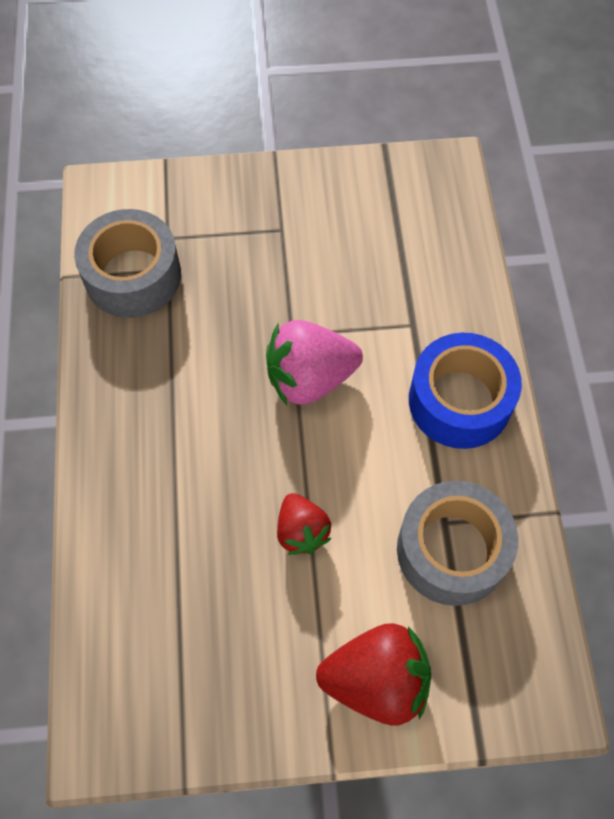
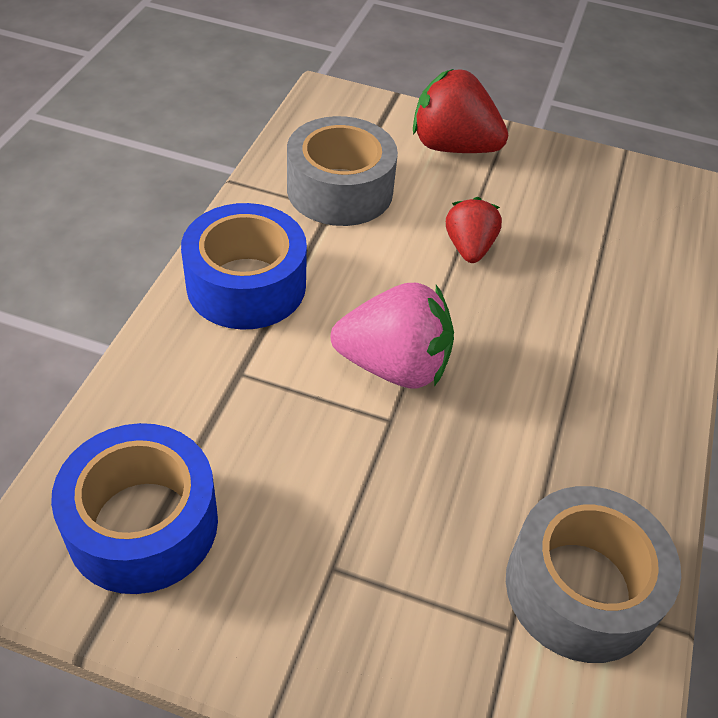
camera: 160 degrees left, 15 degrees down
(401, 209) = (143, 524): none -> blue tape

